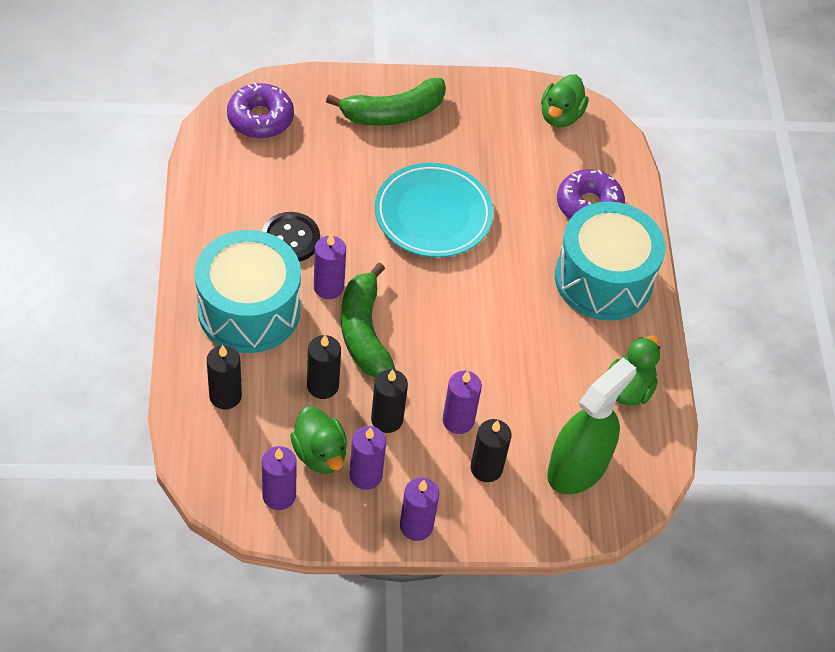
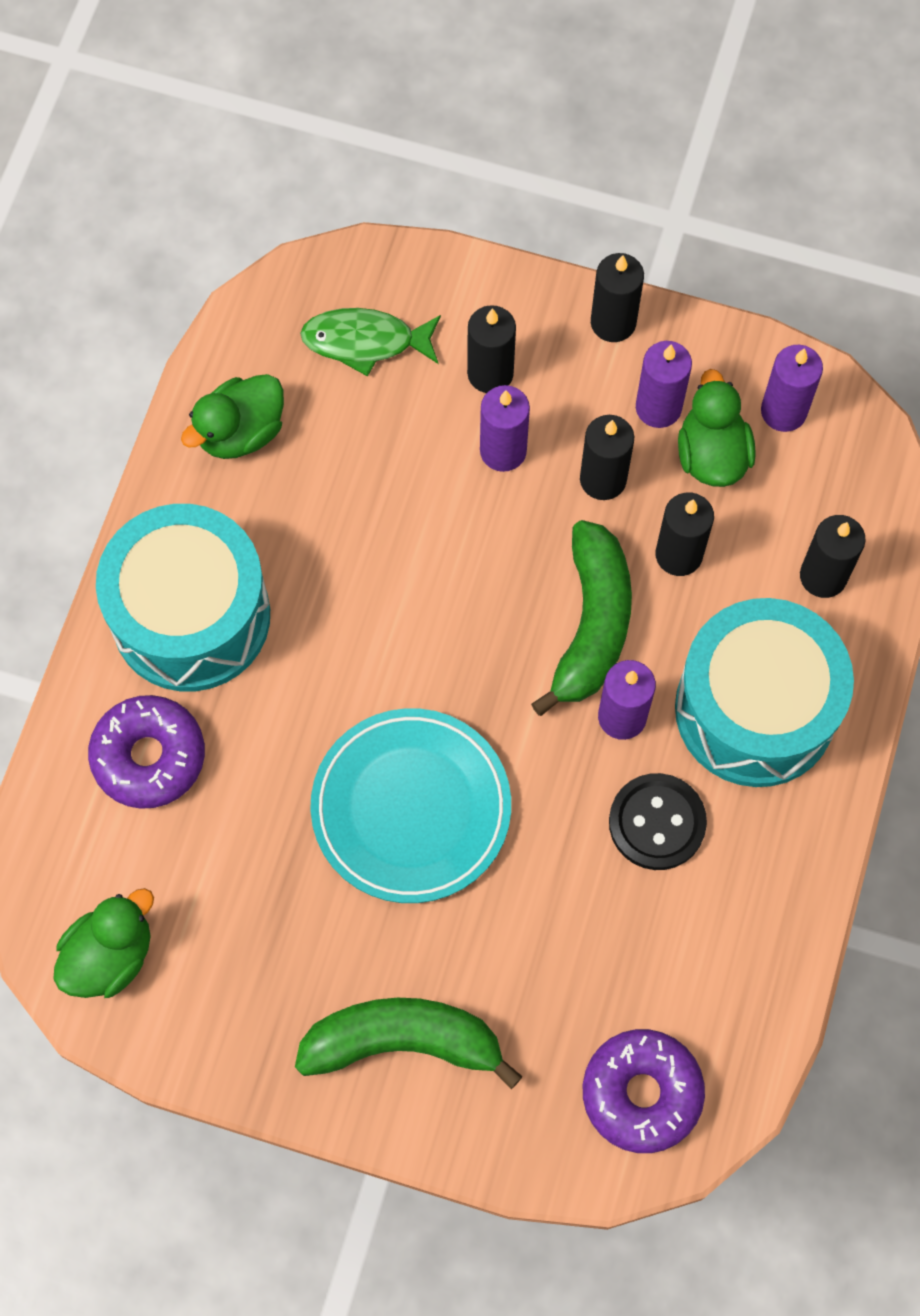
camera: 155 degrees left, 15 degrees up
(416, 526) = (613, 322): purple candle -> black candle
(577, 467) = (365, 341): green spray bottle -> green fish

